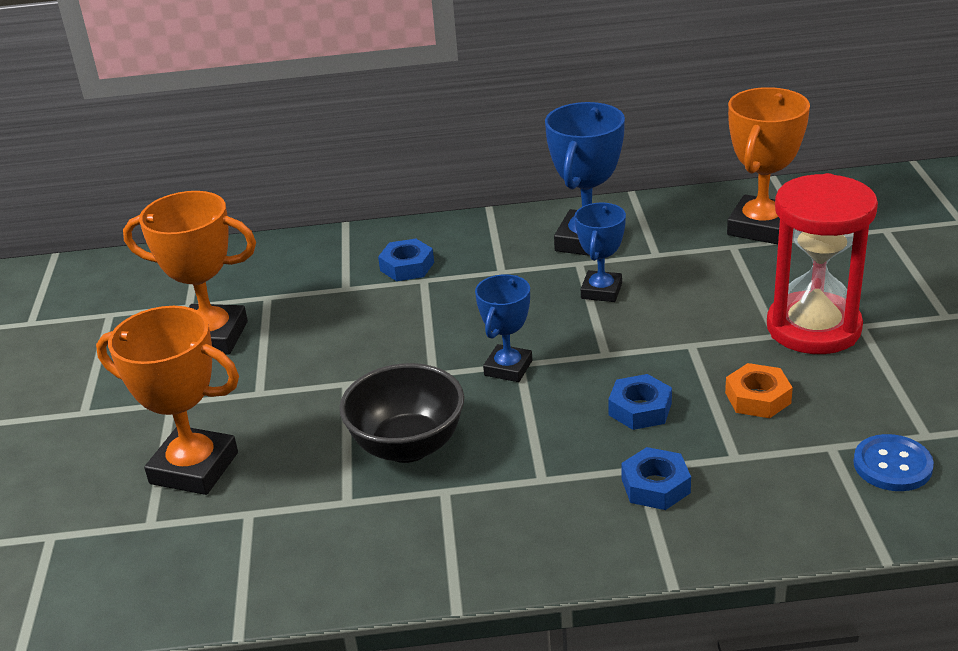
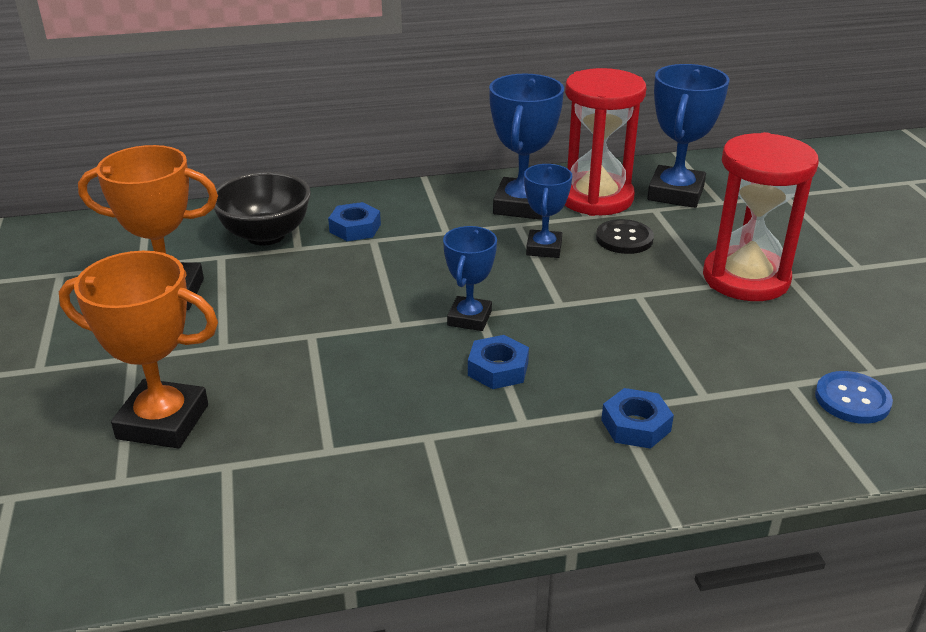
camera: 10 degrees left, 0 degrees up
(407, 446) = (383, 394): black bowl -> black bowl (266, 235)
(640, 409) = (604, 353): blue nut -> blue nut (498, 369)
(670, 232) = (595, 198): none -> red hourglass
(691, 281) = (624, 239): none -> black button
(757, 398) = (711, 341): orange nut -> none
(760, 227) = (675, 193): orange trophy -> blue trophy

